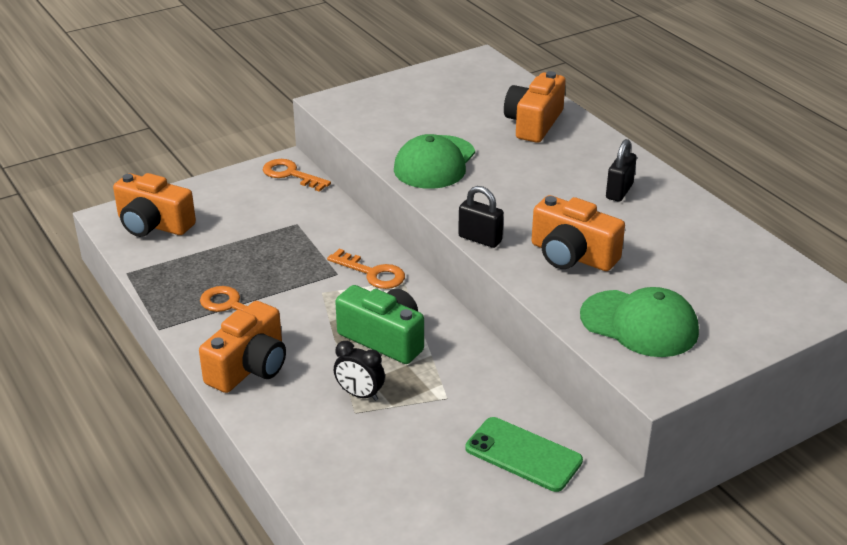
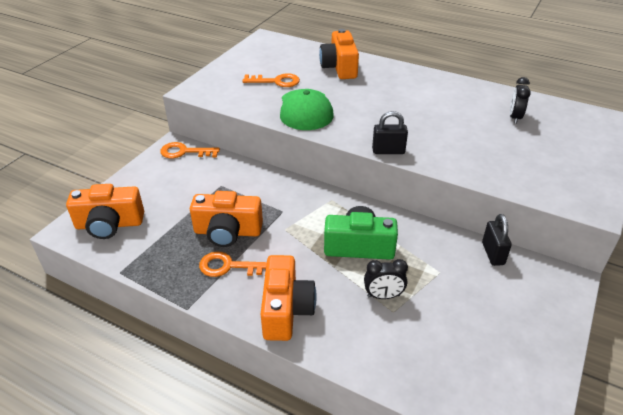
camera: 30 degrees left, 5 degrees up
(372, 273) = (306, 202): orange key -> orange key (276, 81)
(523, 454) = (525, 291): green phone -> none
(572, 255) = (453, 142): orange camera -> orange camera (227, 232)
(619, 191) = (433, 93): black padlock -> black padlock (492, 253)
(639, 324) = (540, 172): green cap -> none
(692, 253) = (514, 117): none -> black clock

